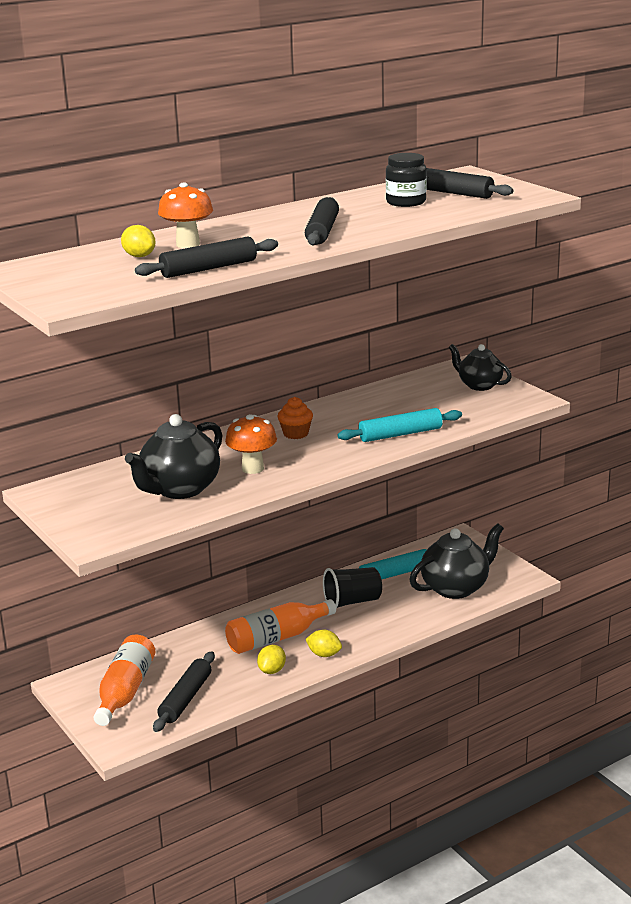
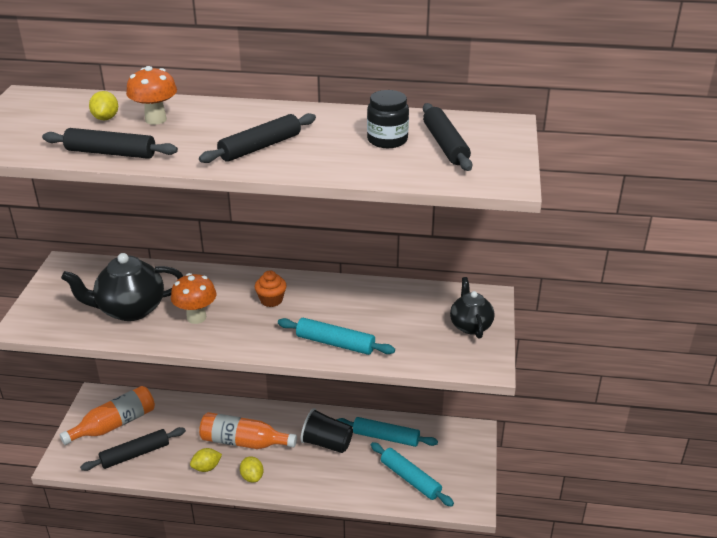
camera: 40 degrees right, 10 degrees up
(456, 588) = (410, 479): black teapot -> turquoise rolling pin

